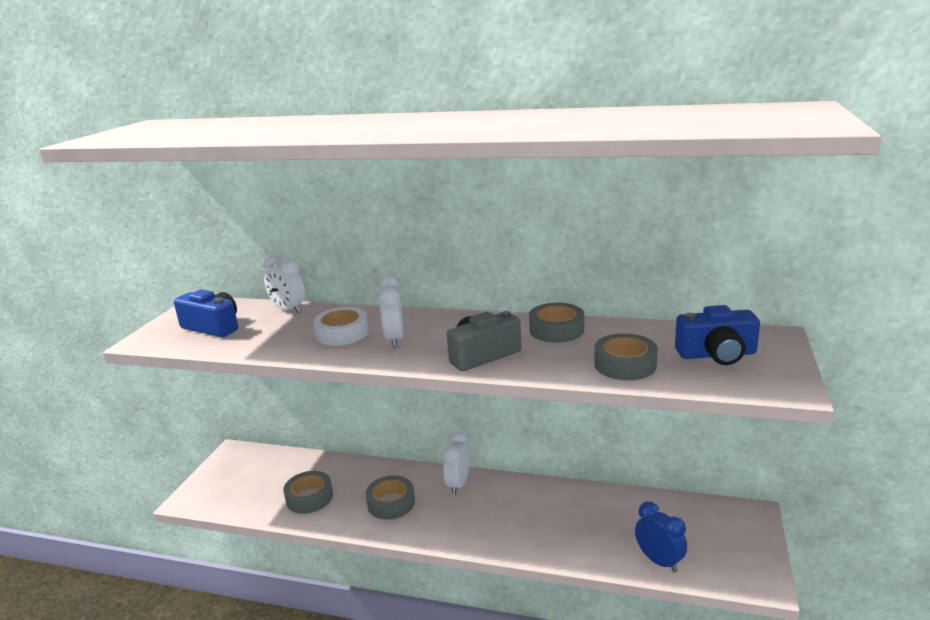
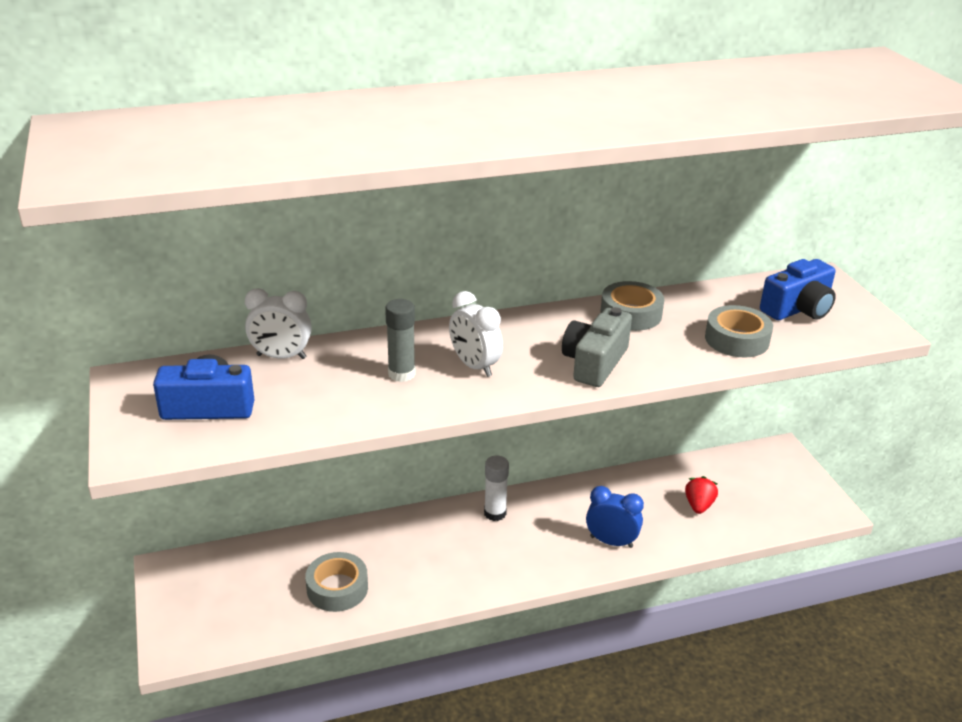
camera: 35 degrees left, 10 degrees up
(342, 333) = (401, 374): white tape -> grey glue stick
(391, 503) = (441, 559): grey tape -> none
(458, 484) = (495, 513): white clock -> white glue stick
(629, 533) = (698, 505): none -> red strawberry
(659, 561) = (744, 522): blue clock -> blue clock (611, 542)

